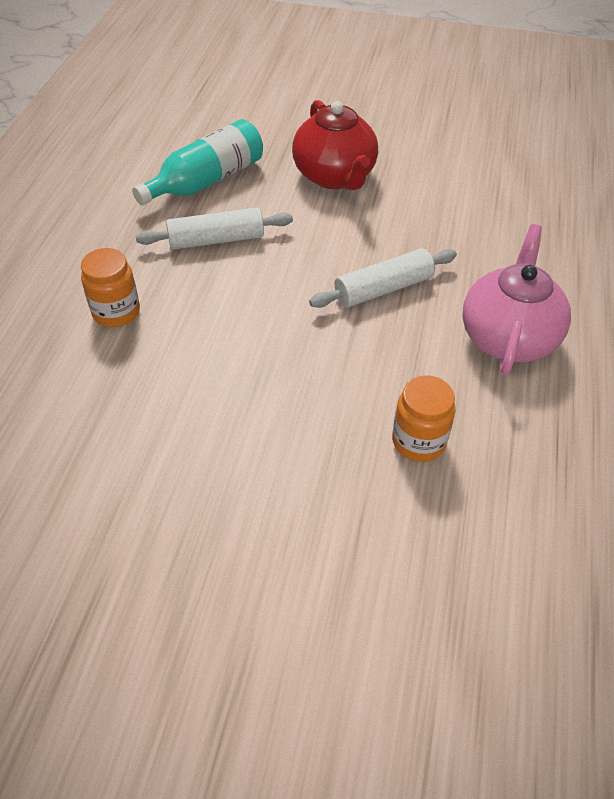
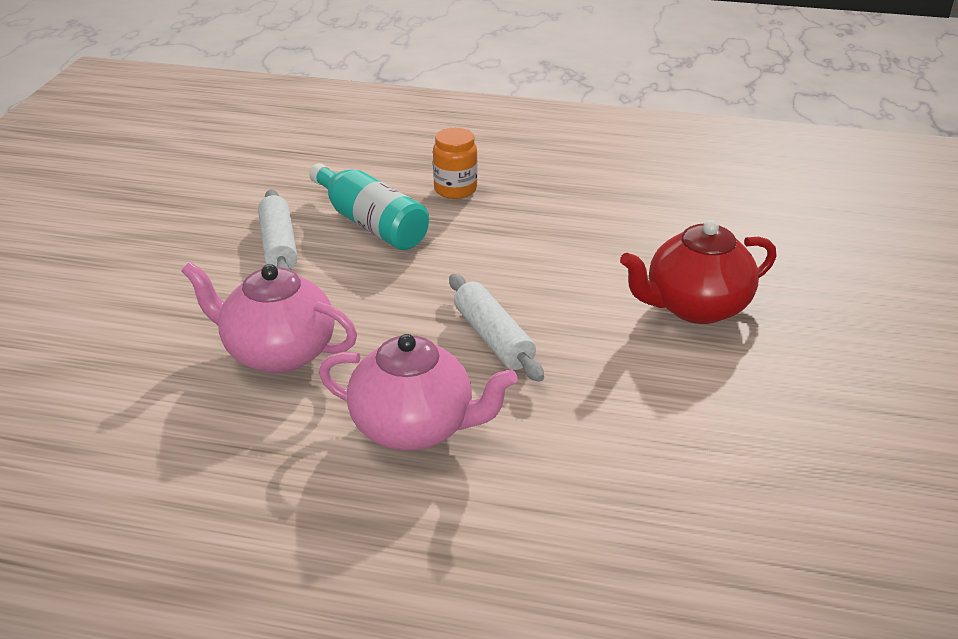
camera: 90 degrees right, 15 degrees down
(206, 181) = (660, 223): turquoise bottle -> turquoise bottle (371, 224)
(216, 240) = (562, 233): white rolling pin -> white rolling pin (279, 245)
(418, 441) = (278, 353): orange jar -> pink teapot

